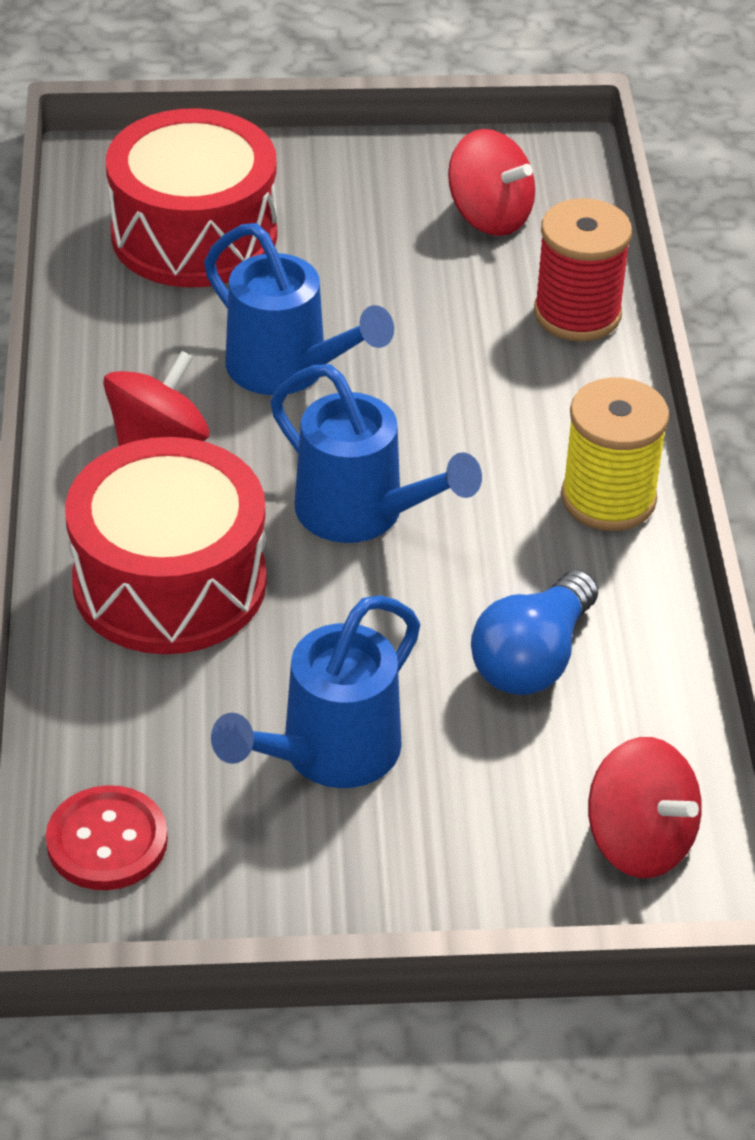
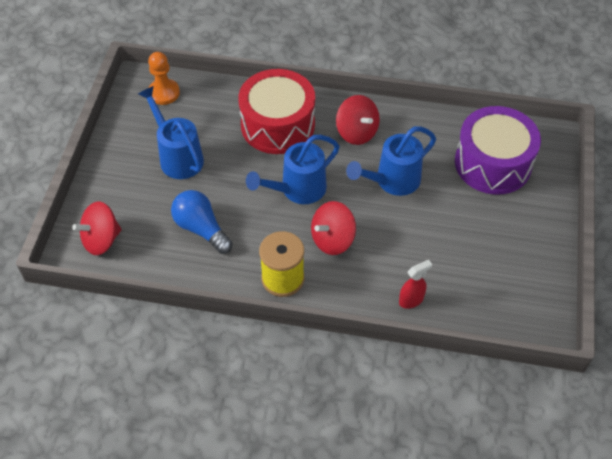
camera: 105 degrees right, 10 degrees up
(107, 841) = (164, 93): red button -> orange pawn
(194, 234) = (492, 163): red drum -> purple drum
(489, 216) = (493, 281): red spinning top -> red spinning top (332, 239)
(577, 314) = (411, 300): red spool -> red spray bottle

